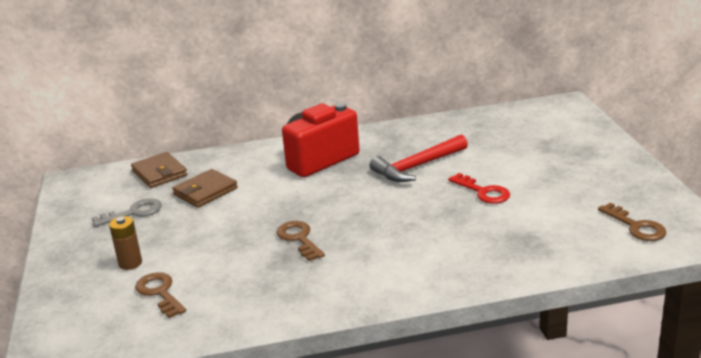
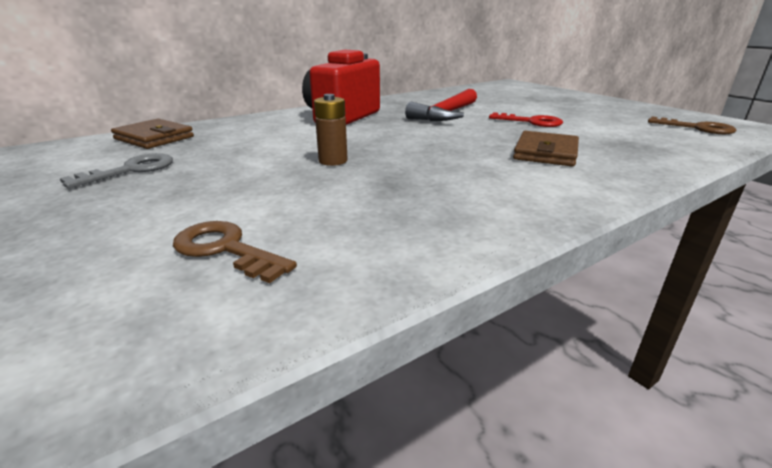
camera: 25 degrees left, 0 degrees up
(130, 263) = (148, 220): brown battery -> brown battery (333, 161)
(205, 191) = (227, 145): brown wallet -> brown wallet (545, 153)
(299, 239) = (389, 168): brown key -> none

